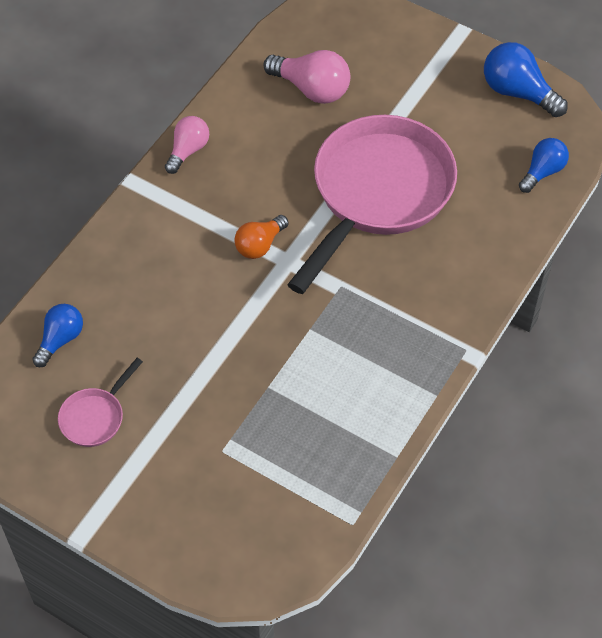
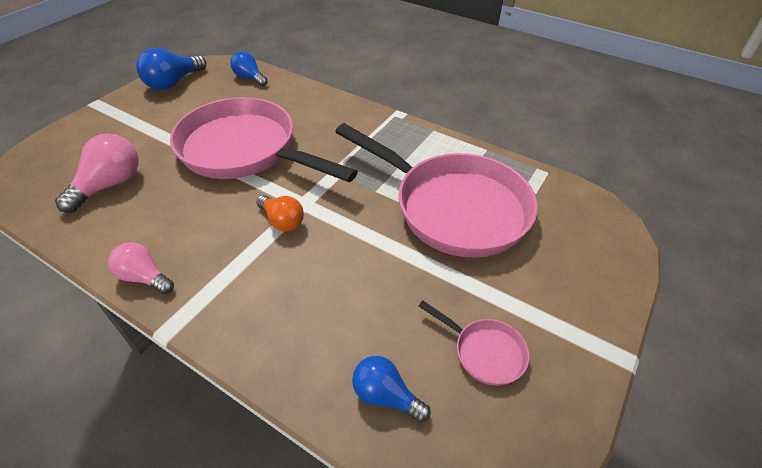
camera: 90 degrees left, 10 degrees down
(283, 407) = (453, 208): none -> pink pan

